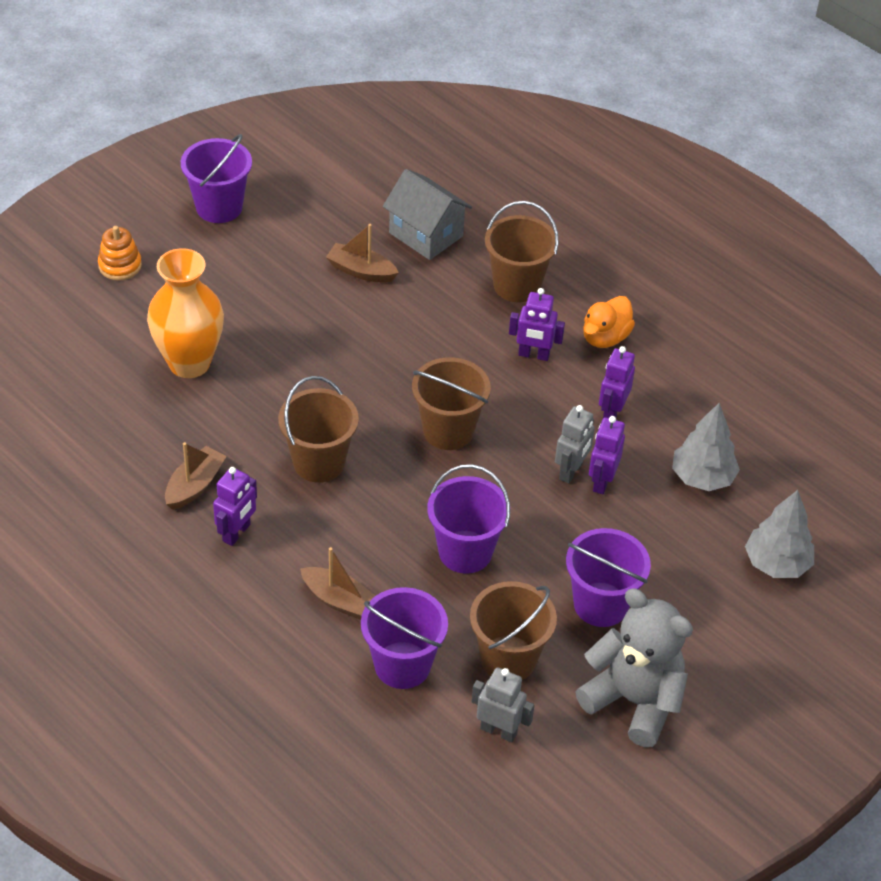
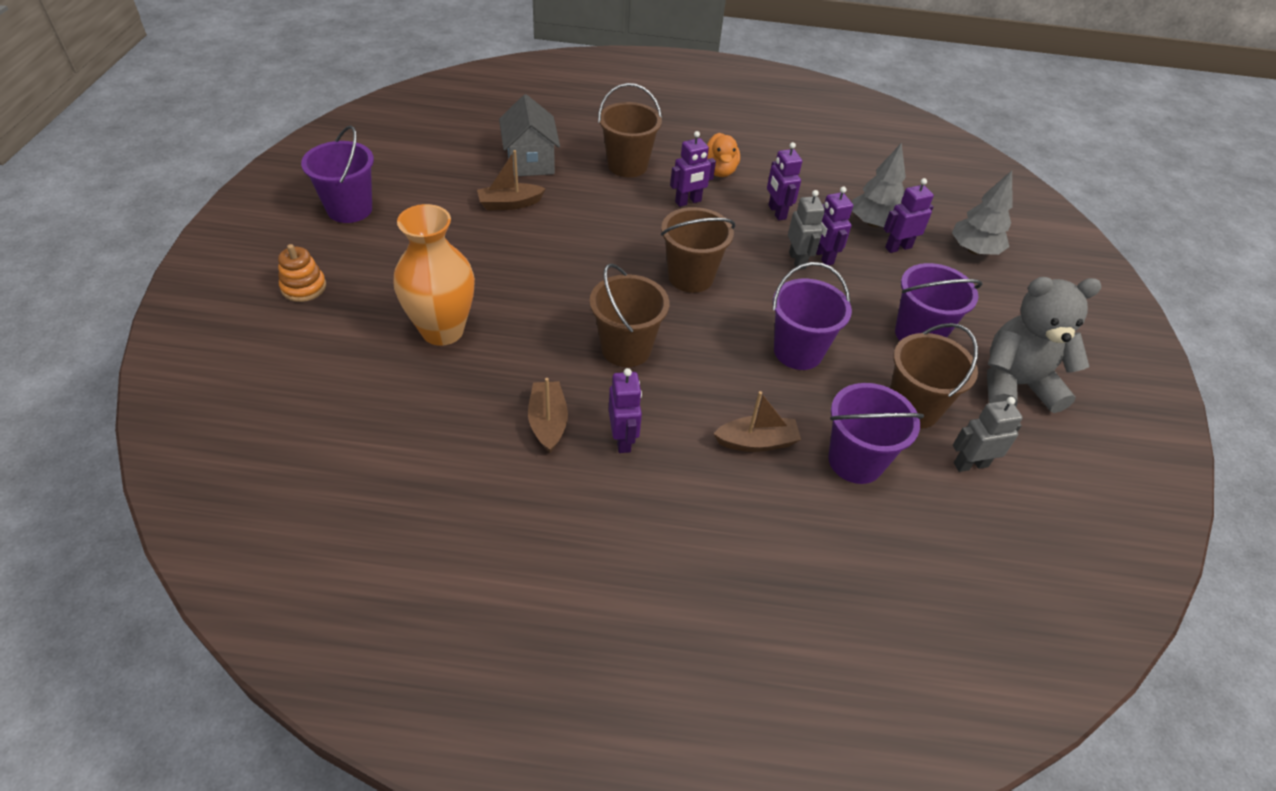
camera: 40 degrees left, 0 degrees up
(426, 234) = (530, 161): grey house -> grey house turned 75 degrees clockwise
(695, 515) = (898, 247): none -> purple robot

